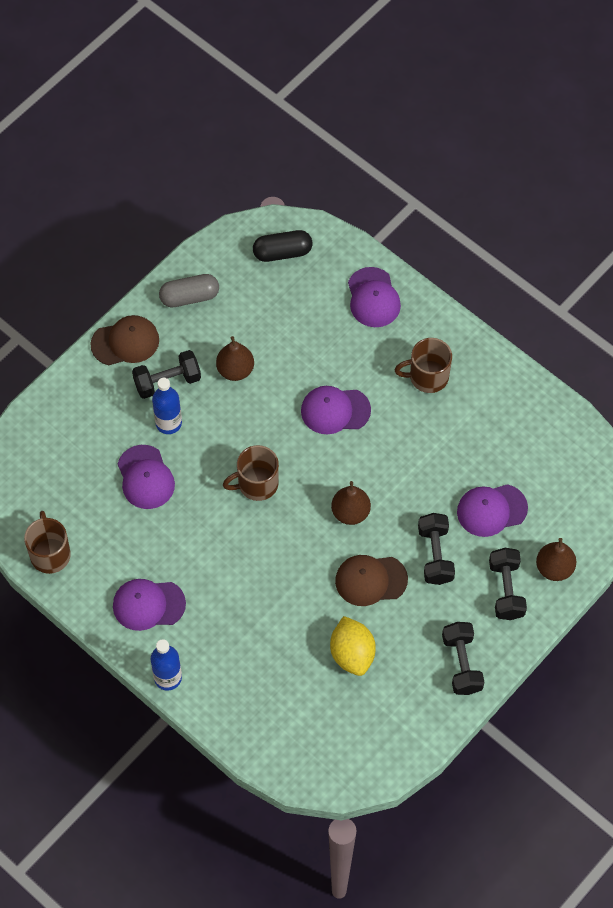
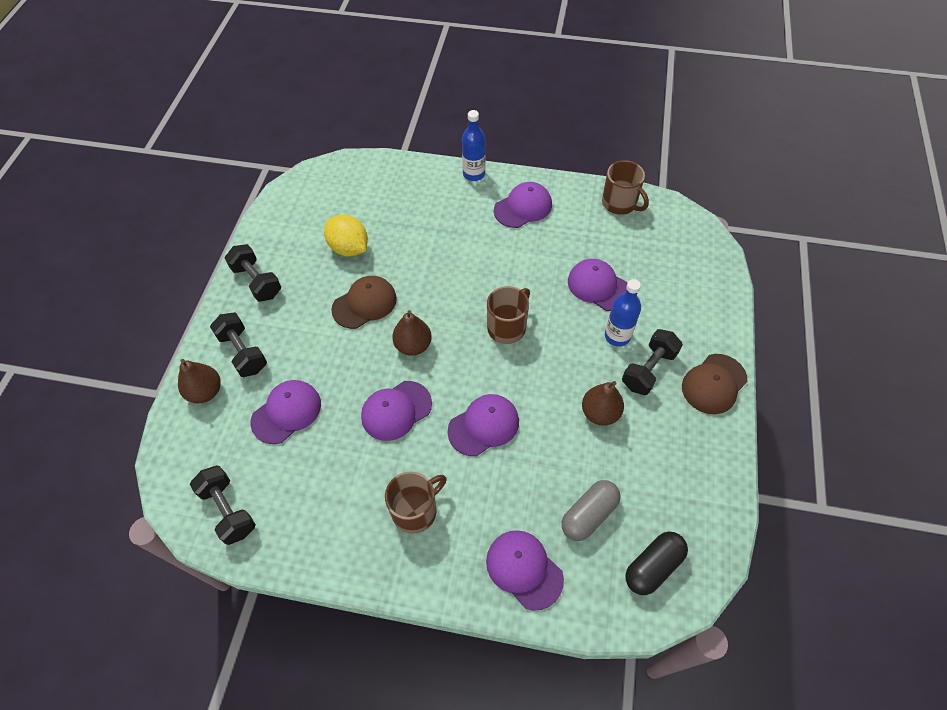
camera: 150 degrees right, 5 degrees down
(189, 297) = (699, 460): grey capsule -> grey capsule (589, 515)
(399, 462) = (396, 410): none -> purple cap
(435, 555) = (320, 349): black dumbbell -> black dumbbell (228, 510)

